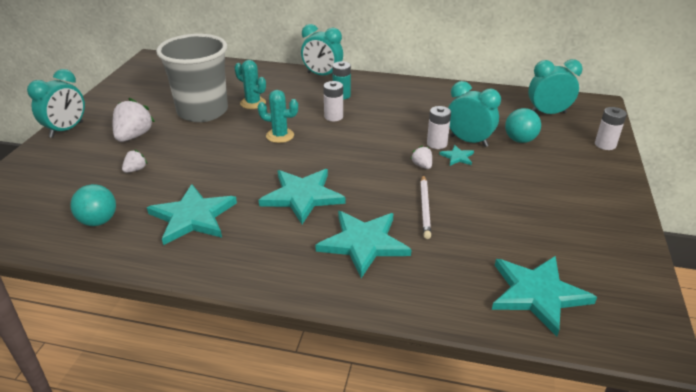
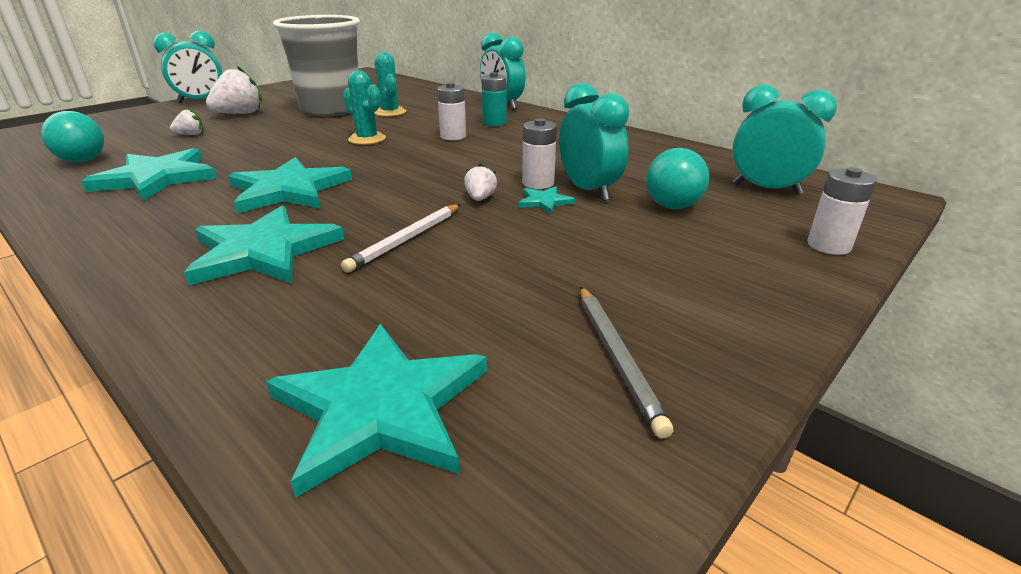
camera: 30 degrees right, 5 degrees down
(589, 235) = (617, 357): none -> grey pencil

